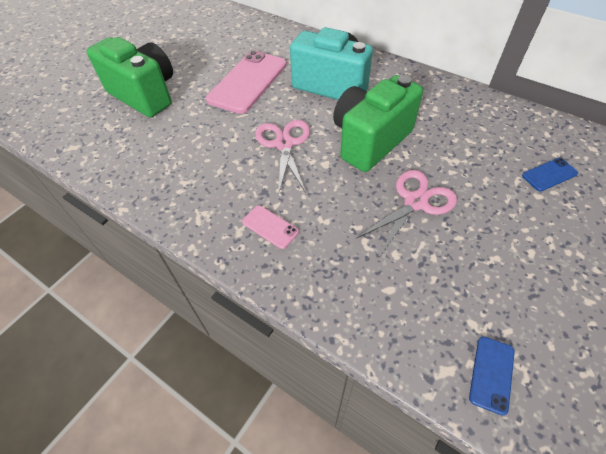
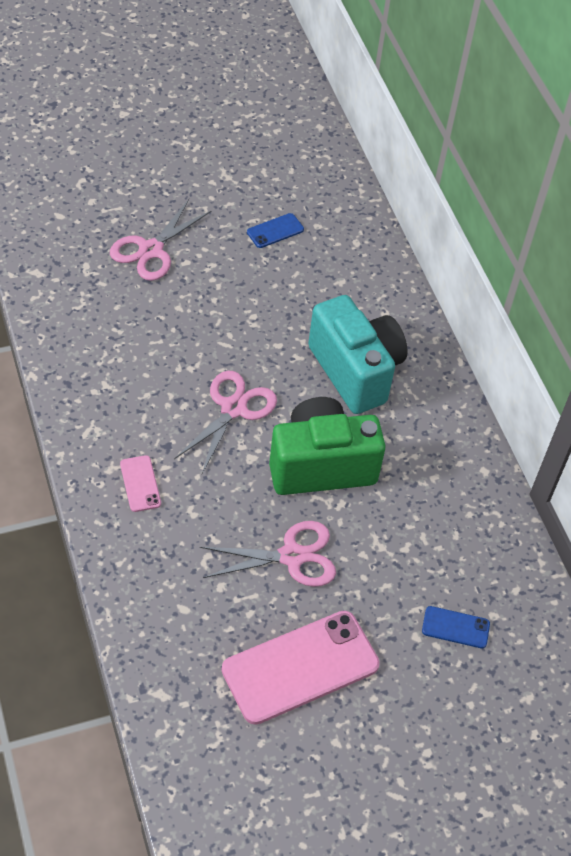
camera: 30 degrees right, 0 degrees up
(145, 95) = (151, 250): green camera -> pink scissors
(248, 82) = (270, 304): pink phone -> pink phone (300, 667)
(491, 374) = (191, 722): blue phone -> blue phone (275, 231)

